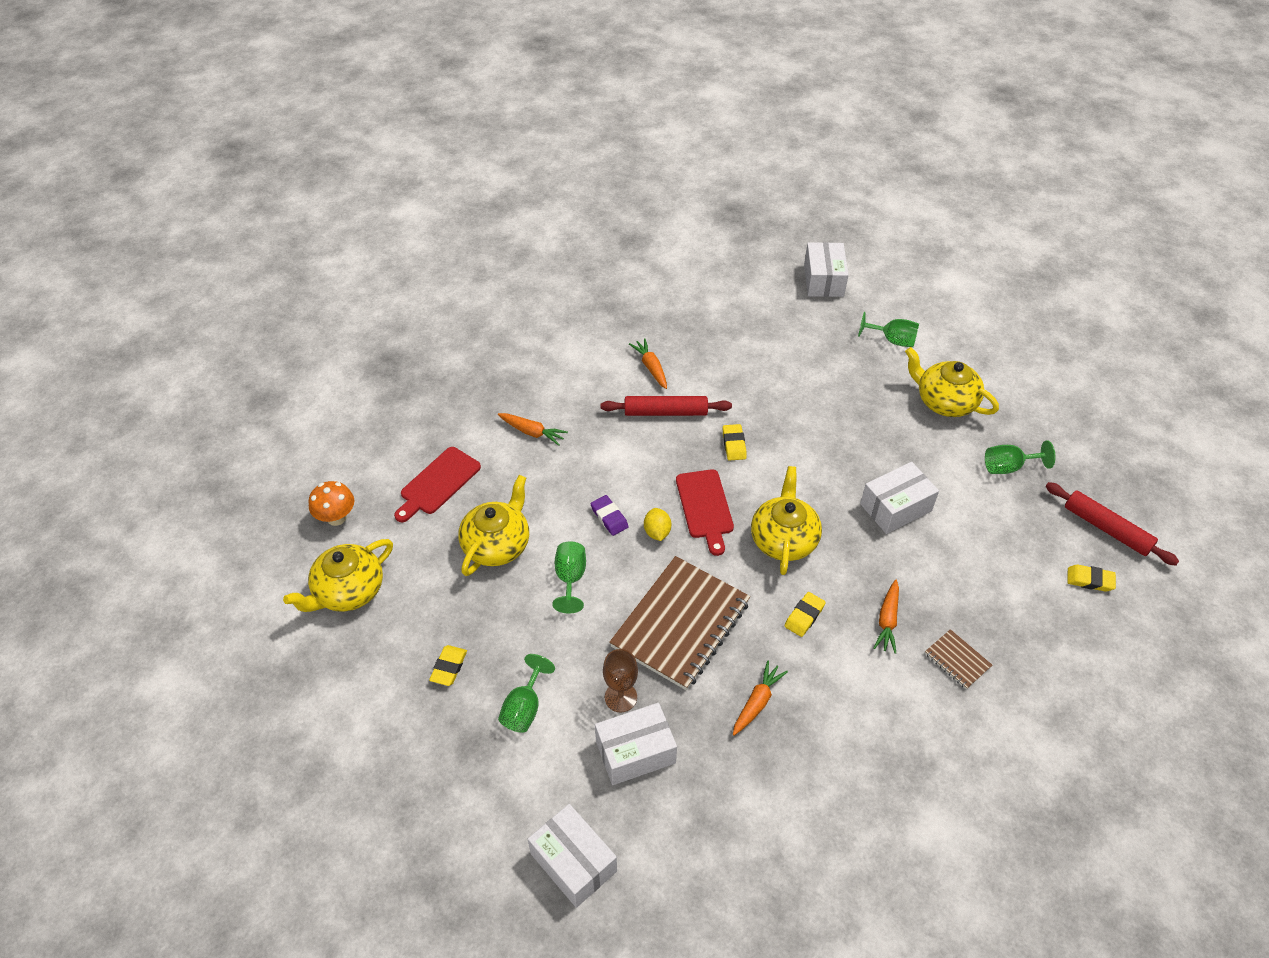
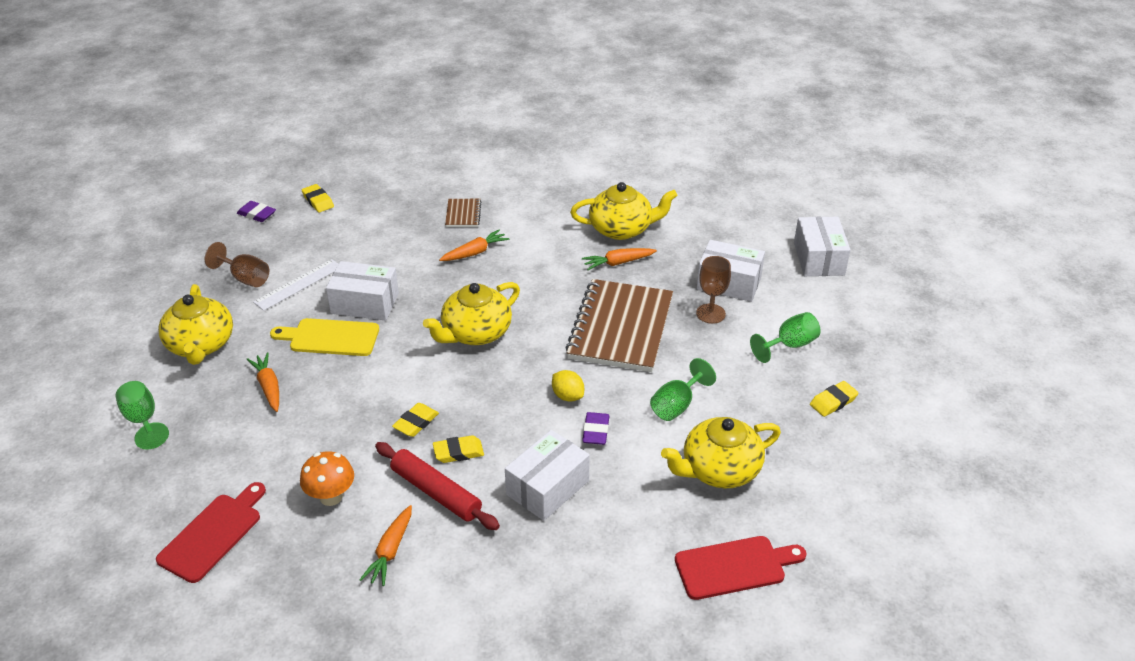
camera: 140 degrees left, 10 degrees down
(336, 518) = (871, 597): orange mushroom -> orange mushroom (331, 497)
(348, 591) = (894, 513): yellow teapot -> yellow teapot (622, 229)
(532, 432) = (588, 560): orange carrot -> orange carrot (268, 387)
(657, 532) = (567, 396): yellow lemon -> yellow lemon turned 75 degrees counterclockwise
(680, 624) = (620, 328): brown notebook -> brown notebook turned 60 degrees counterclockwise
(705, 507) = (506, 390): red cutting board -> red cutting board (213, 534)
(804, 616) = (526, 284): yellow eraser -> yellow eraser (458, 452)
(823, 280) = (84, 528): white box -> white box (547, 487)
(875, 464) = (330, 337): none -> yellow cutting board
(965, 489) = (298, 284): none -> white ruler
(1008, 467) = (245, 278): green goblet -> brown goblet
(1106, 529) = (257, 214): red rolling pin -> purple eraser

